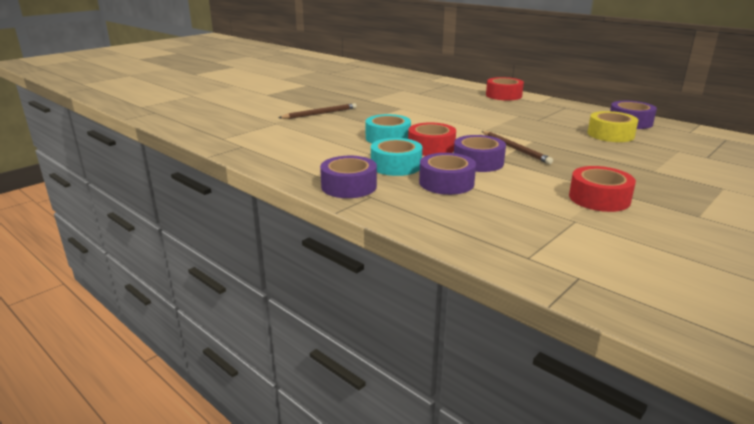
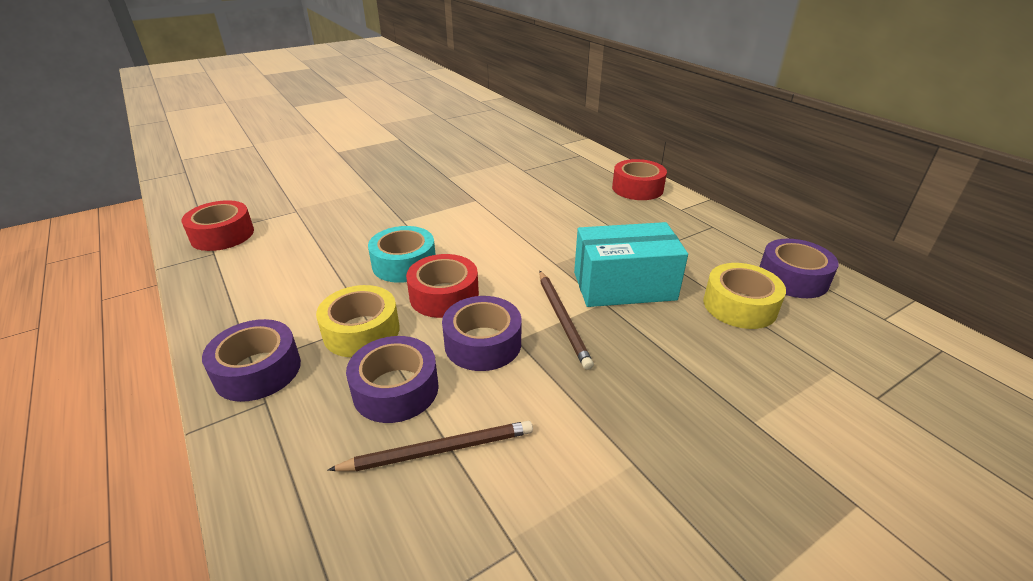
camera: 15 degrees right, 10 degrees up
(319, 114) = (364, 198): brown pencil -> brown pencil (438, 450)
(396, 165) = (361, 331): turquoise tape -> yellow tape
(538, 134) = (624, 286): none -> turquoise box
(599, 198) = (603, 487): red tape -> red tape (222, 235)

